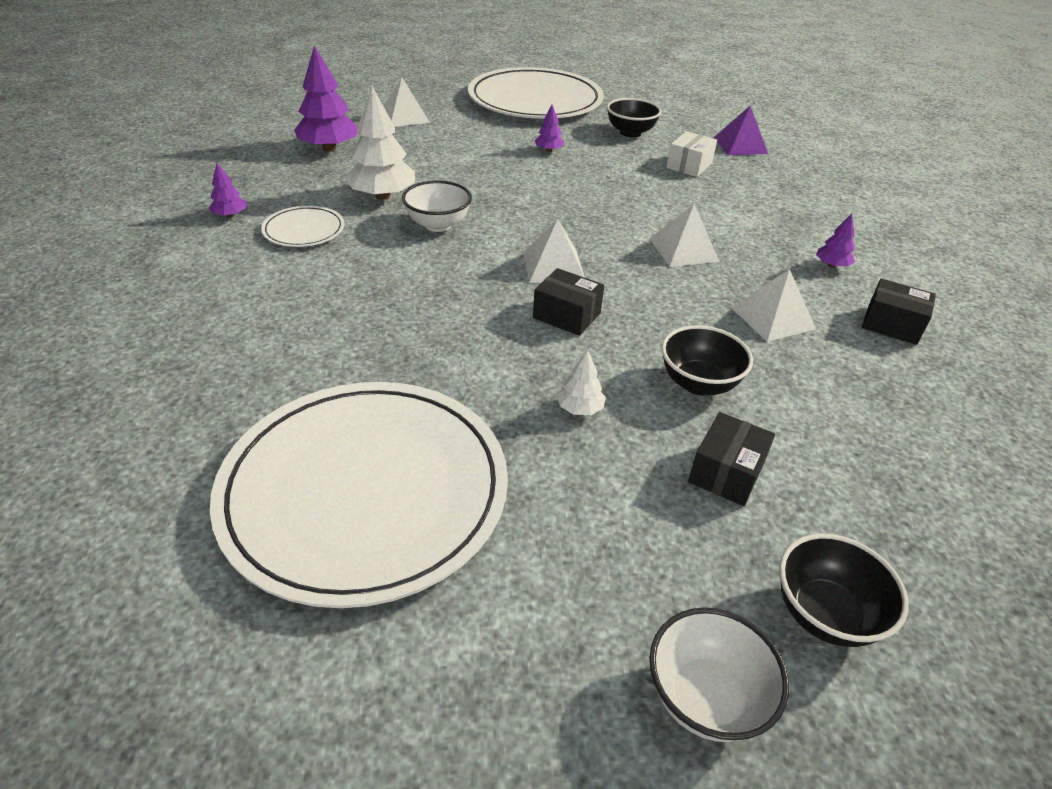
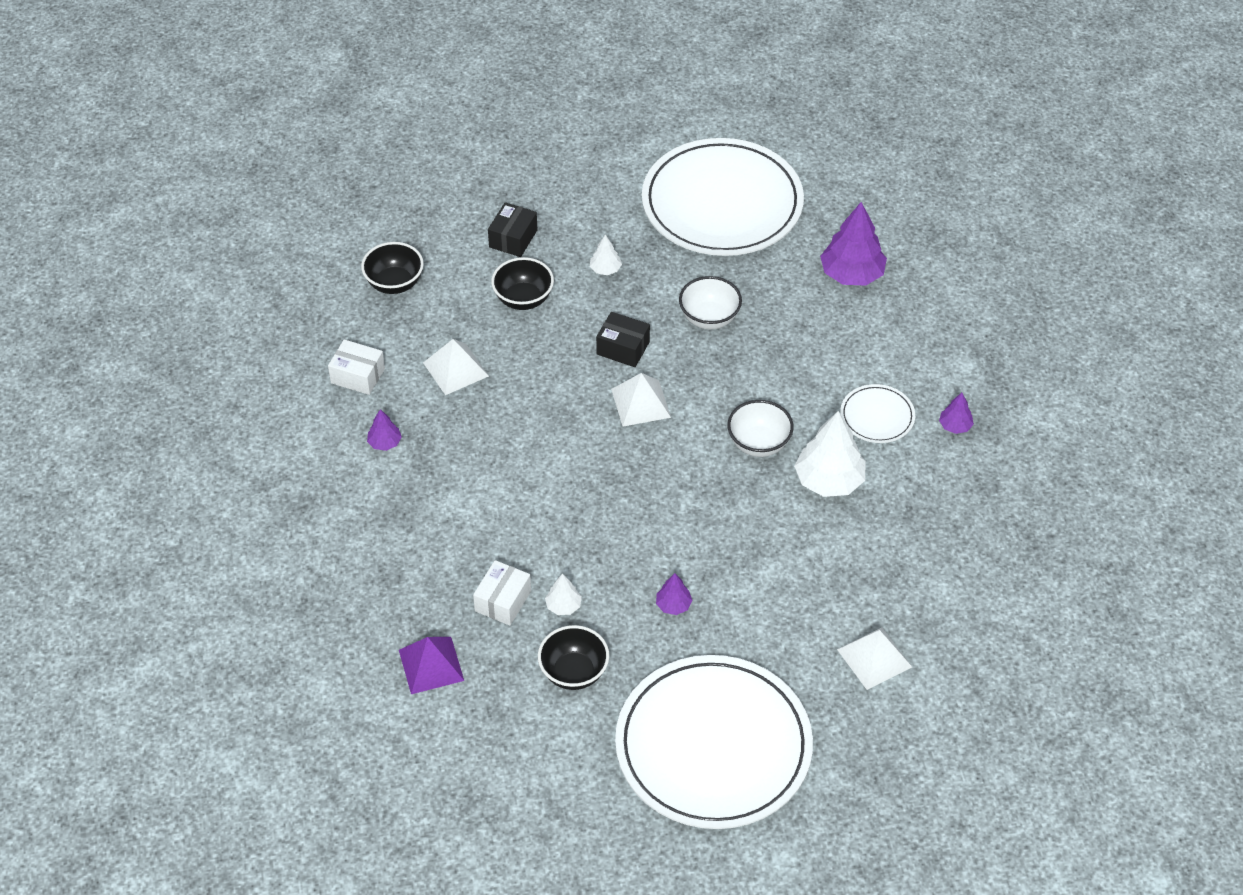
camera: 175 degrees right, 10 degrees up
(329, 148) = (927, 562): purple tree -> purple tree (851, 274)
(638, 159) = (563, 606): none -> white tree
(684, 250) = (522, 443): white pyramid -> none
(705, 697) = (537, 138): white bowl -> white bowl (709, 318)
(825, 614) = (474, 174): black bowl -> black bowl (394, 283)
(891, 325) = (358, 376): black box -> white box

